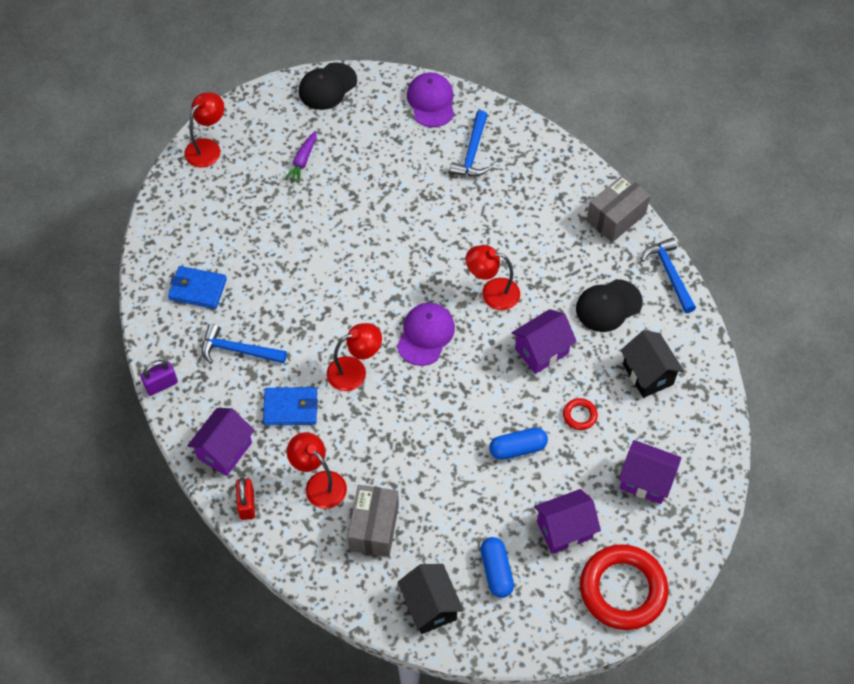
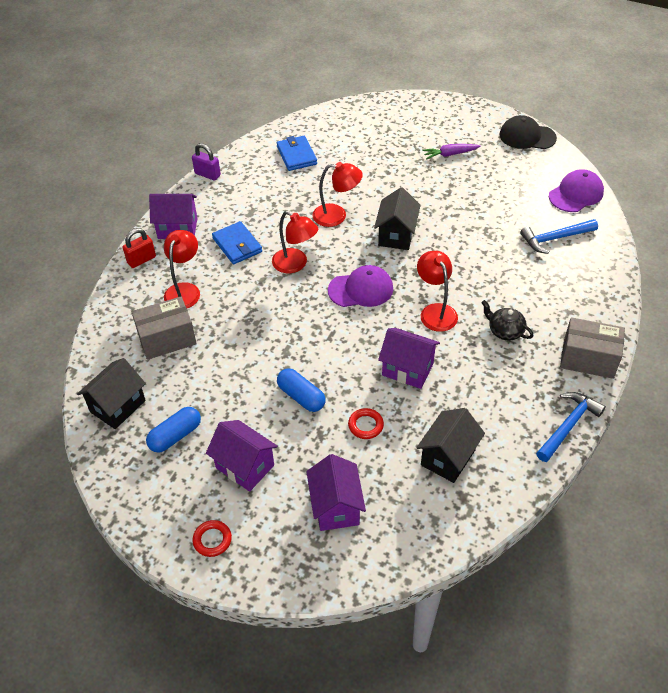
camera: 60 degrees right, 10 degrees down
(207, 147) = (414, 107): red lamp -> red lamp (337, 215)
(238, 350) = (264, 197): blue hammer -> none
(378, 268) = (396, 235): none -> black house
(548, 255) = (505, 331): none -> black teapot
(608, 306) = (493, 395): black cap -> none
(622, 589) = (212, 540): red ring -> red ring, size x0.42

